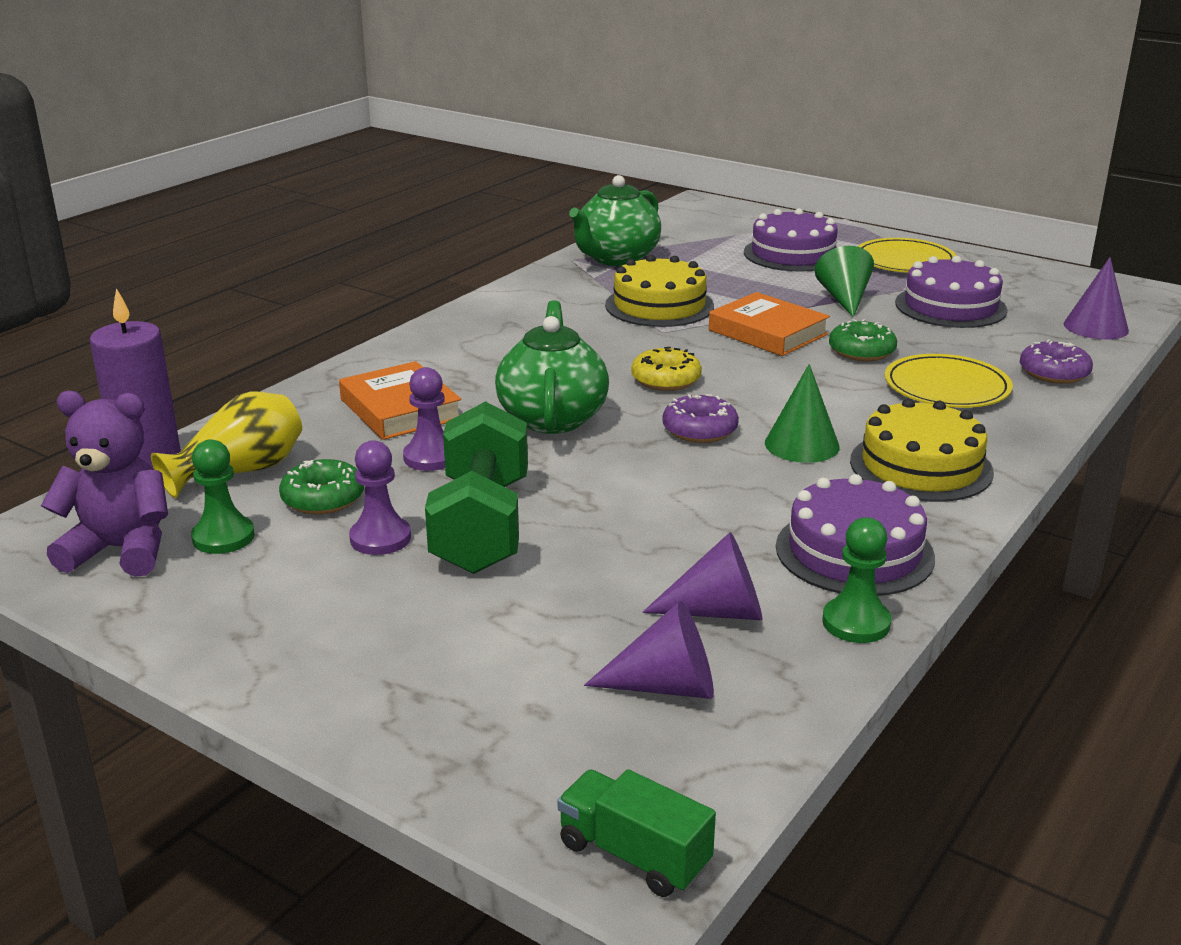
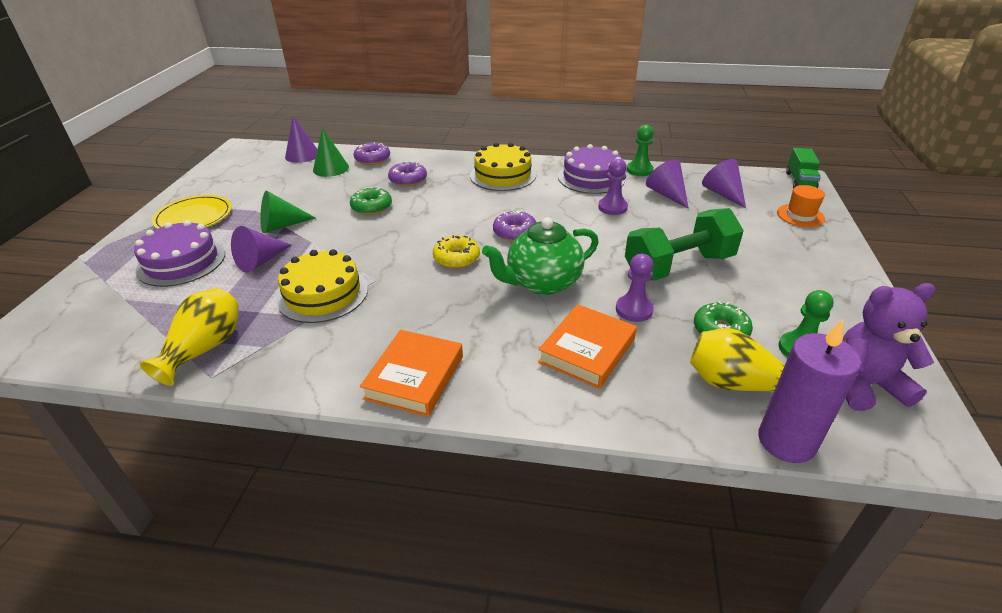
camera: 115 degrees left, 10 degrees up
(121, 550) = (864, 385): purple teddy bear -> purple teddy bear turned 105 degrees clockwise
(380, 538) = (727, 292): purple pawn -> purple pawn (612, 207)
(491, 745) = (800, 215): none -> orange hat
(616, 258) = (205, 349): green teapot -> yellow vase
(760, 285) = (260, 261): none -> purple cone
(768, 332) = (356, 240): orange book -> orange book (414, 377)
(802, 445) = (506, 203): green cone -> green cone (331, 168)
(946, 387) = (408, 180): yellow plate -> purple donut
(950, 306) = (284, 192): purple cake -> none

